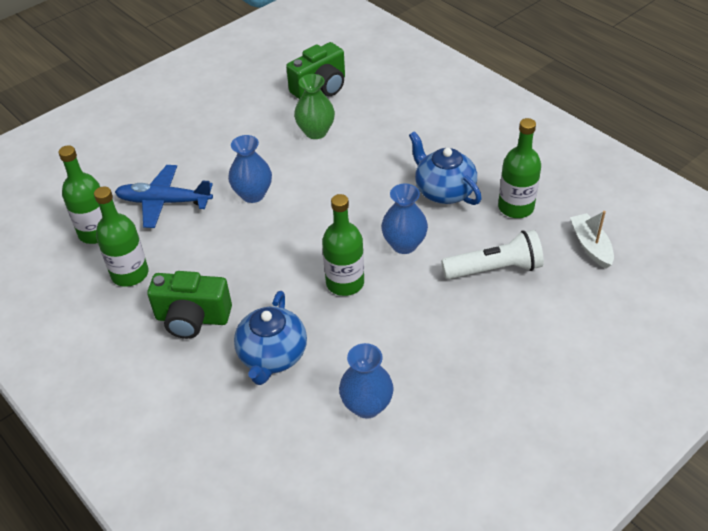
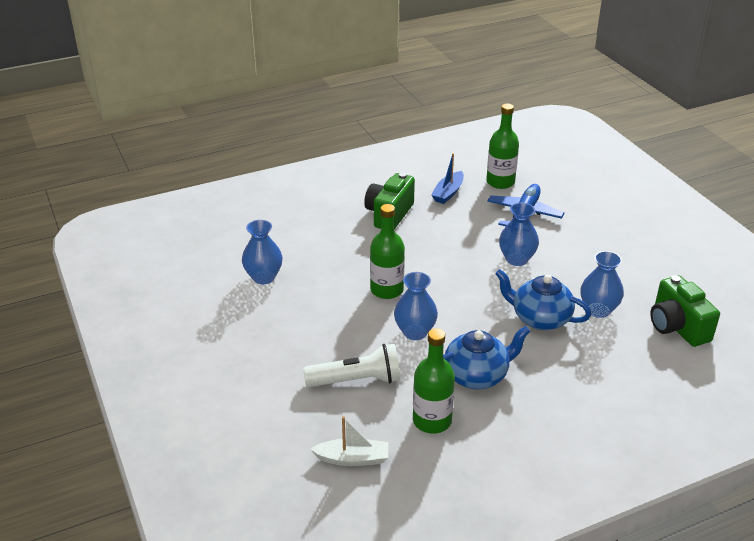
camera: 105 degrees right, 10 degrees down
(130, 274) = (448, 193): green bottle -> blue boat
(272, 356) = (334, 243): blue teapot -> blue teapot (540, 318)
(316, 132) = (598, 310): green vase -> blue vase
(495, 269) = (357, 380): white flashlight -> white flashlight turned 105 degrees counterclockwise

